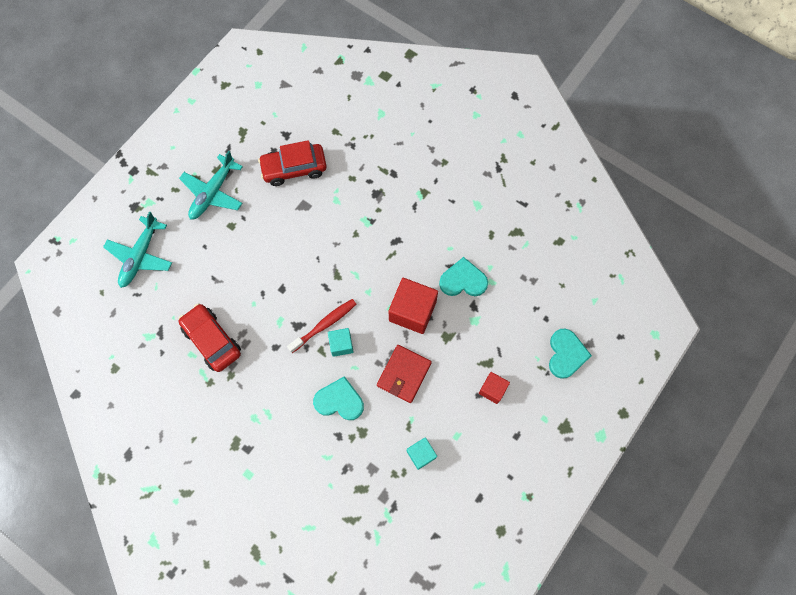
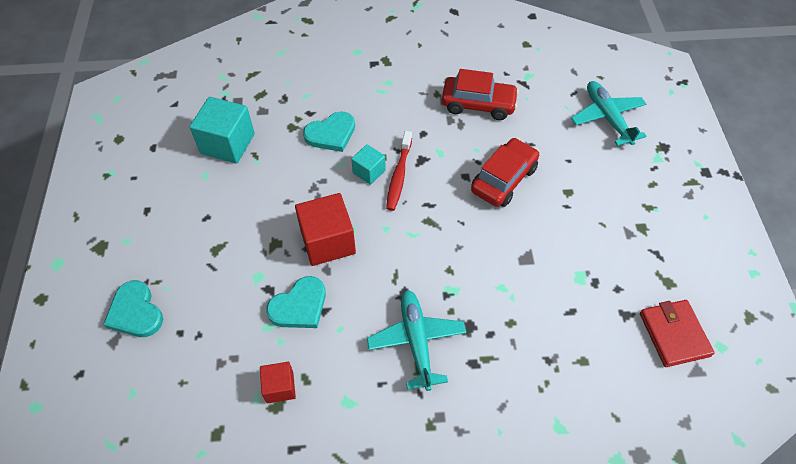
camera: 140 degrees right, 15 degrees down
(213, 193) = (618, 206): turquoise plane -> turquoise plane (416, 341)
(294, 168) = (576, 286): red car -> red car (504, 179)
(404, 374) = (291, 187): red wallet -> red wallet (674, 334)
(421, 454) = (227, 144): turquoise cube -> turquoise cube, size x1.79
(492, 389) = (195, 230): red cube -> red cube (280, 387)

